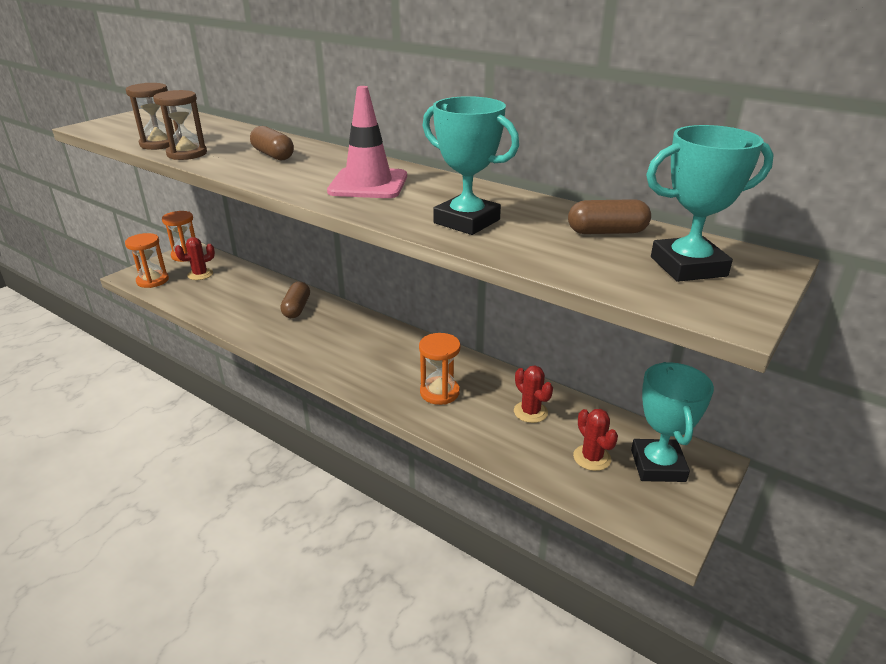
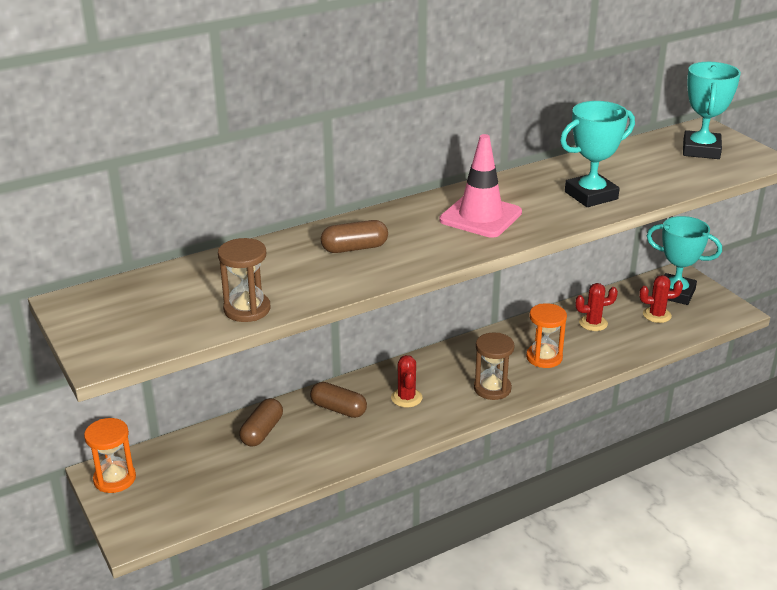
camera: 65 degrees left, 0 degrees up
(152, 280) = (168, 515): orange hourglass -> none
(187, 154) = (305, 295): brown hourglass -> brown hourglass (492, 388)
(200, 274) = (187, 471): red cactus -> red cactus (406, 398)
(607, 232) = (638, 157): brown capsule -> brown capsule (262, 432)

